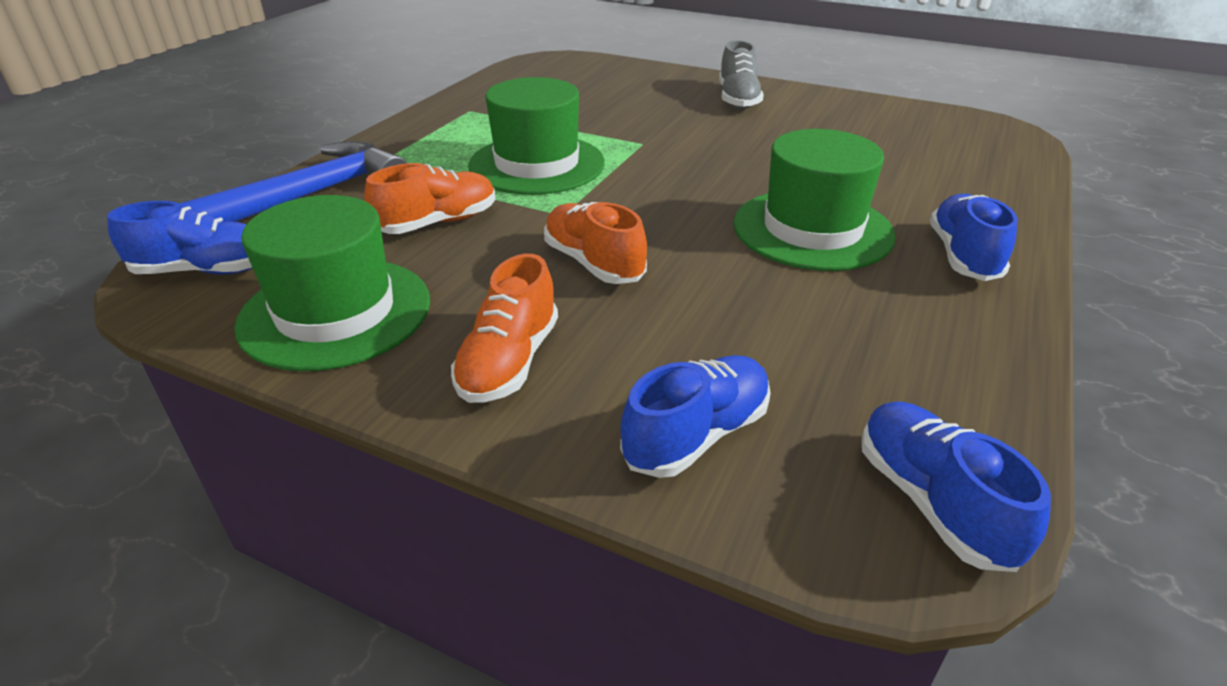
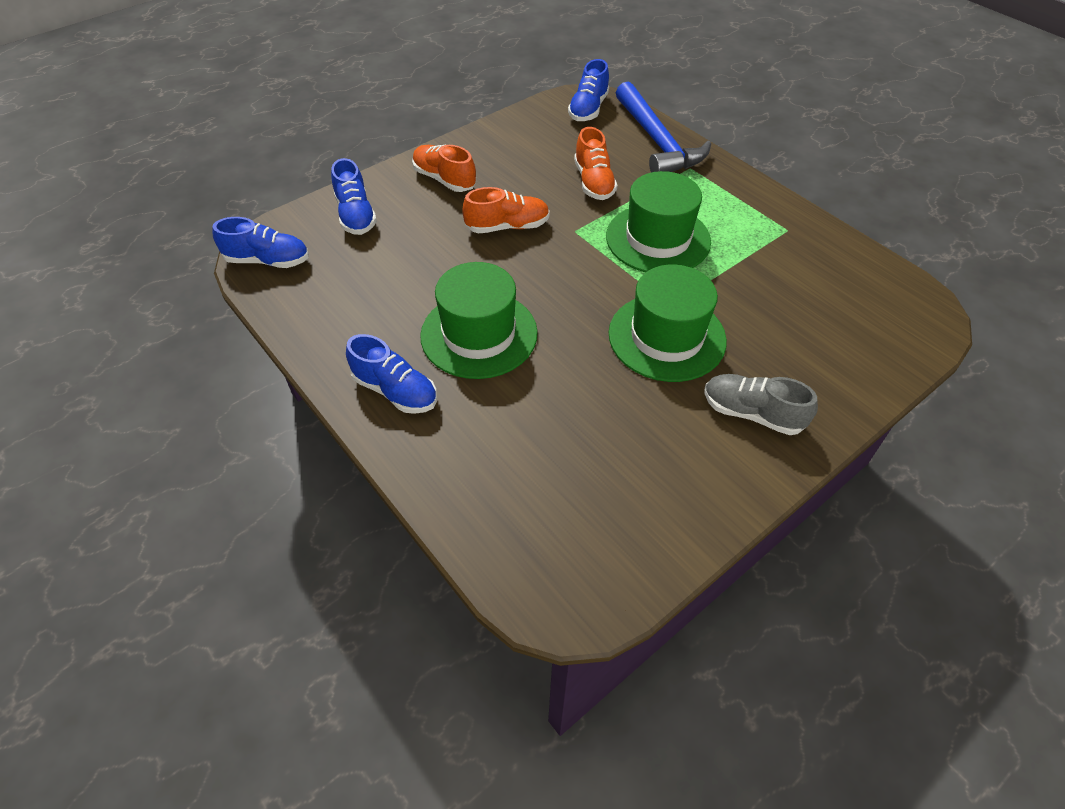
camera: 115 degrees right, 15 degrees up
(335, 312) = (522, 140): green hat -> green hat (667, 337)

